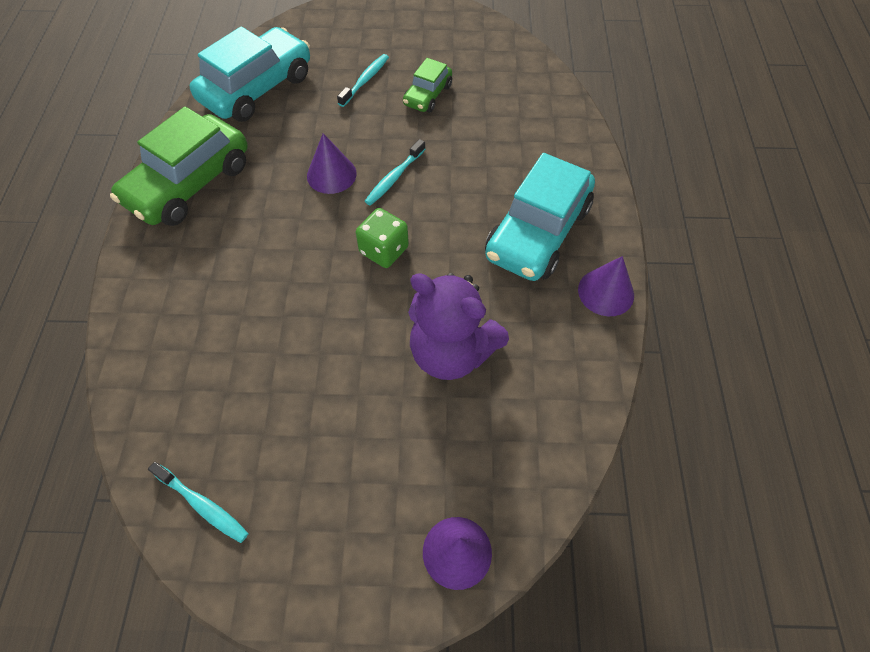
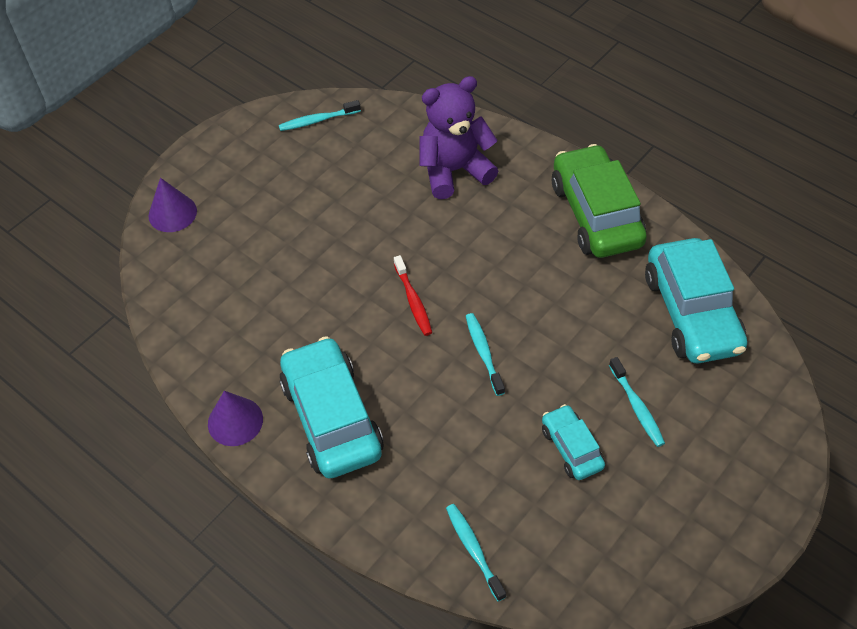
camera: 130 degrees right, 5 degrees down
(331, 174) = (526, 310): purple cone -> none
(384, 250) = (413, 301): green dice -> red toothbrush
(427, 95) = (571, 448): green car -> turquoise car
(451, 352) = (289, 288): purple teddy bear -> purple teddy bear (454, 171)
(545, 103) = (473, 550): none -> turquoise toothbrush

